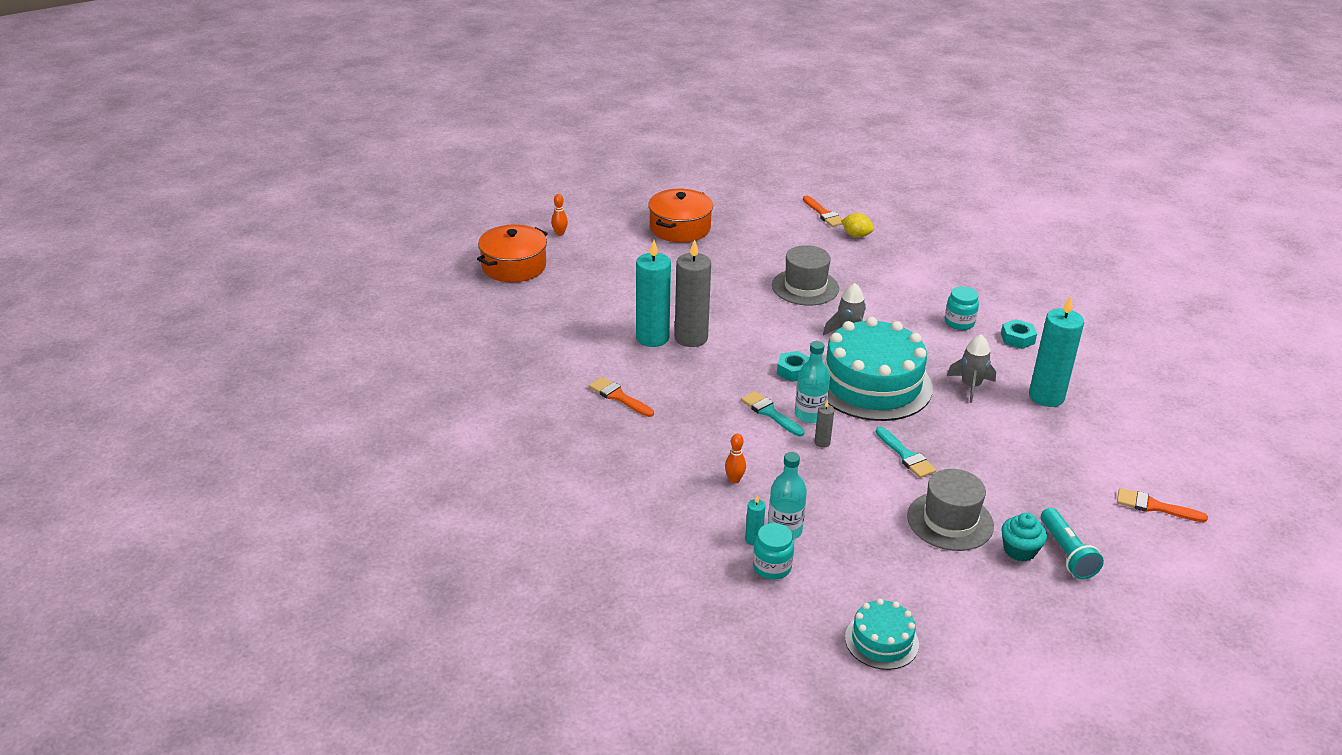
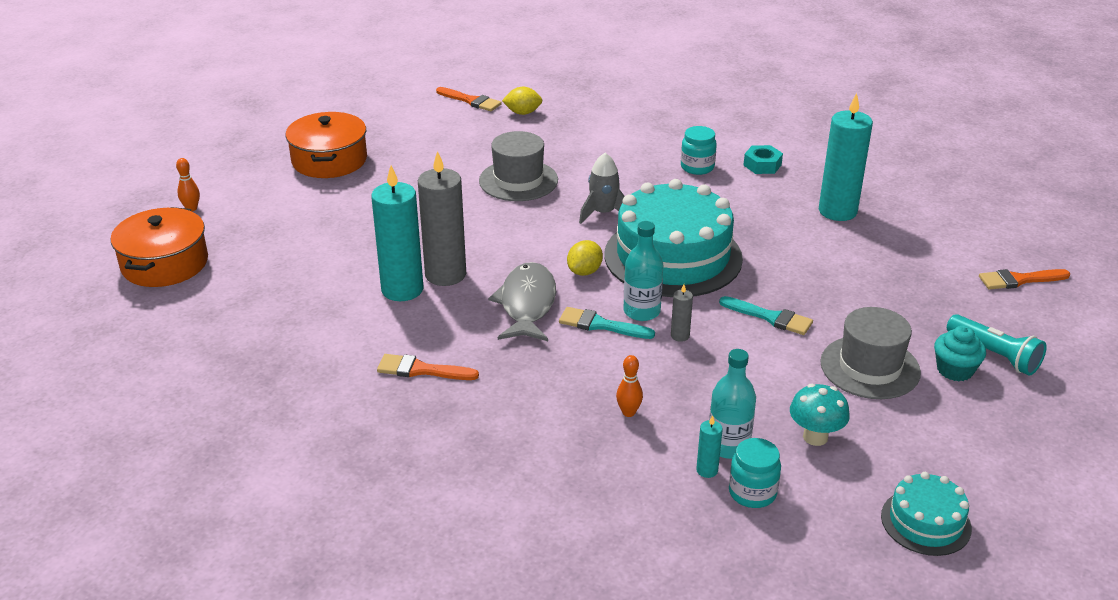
camera: 30 degrees left, 0 degrees up
(730, 379) = (527, 304): none -> grey fish
(793, 371) = (584, 271): turquoise nut -> yellow lemon
(856, 551) = (815, 437): none -> turquoise mushroom
(971, 386) = (764, 225): grey rocket -> none

